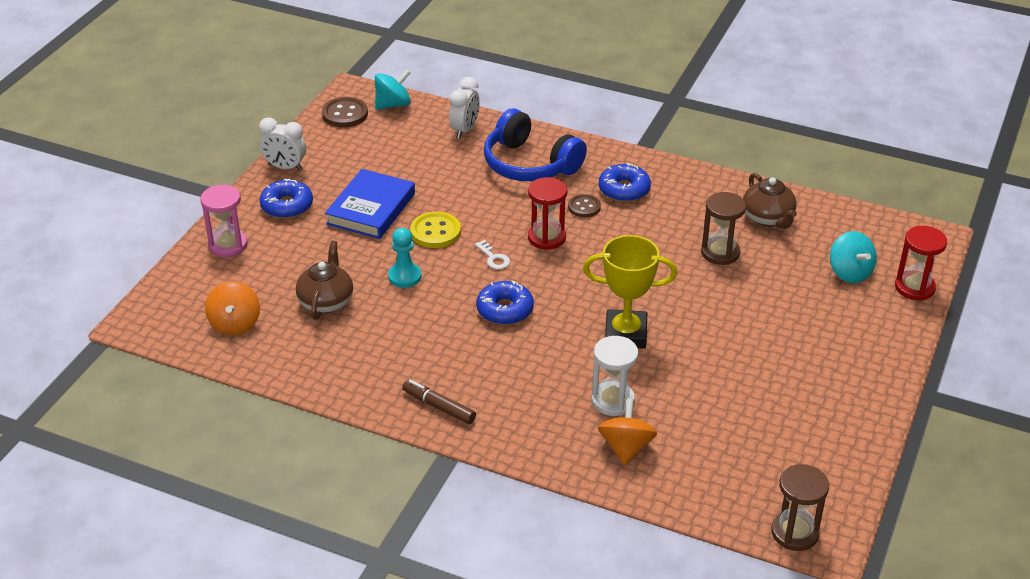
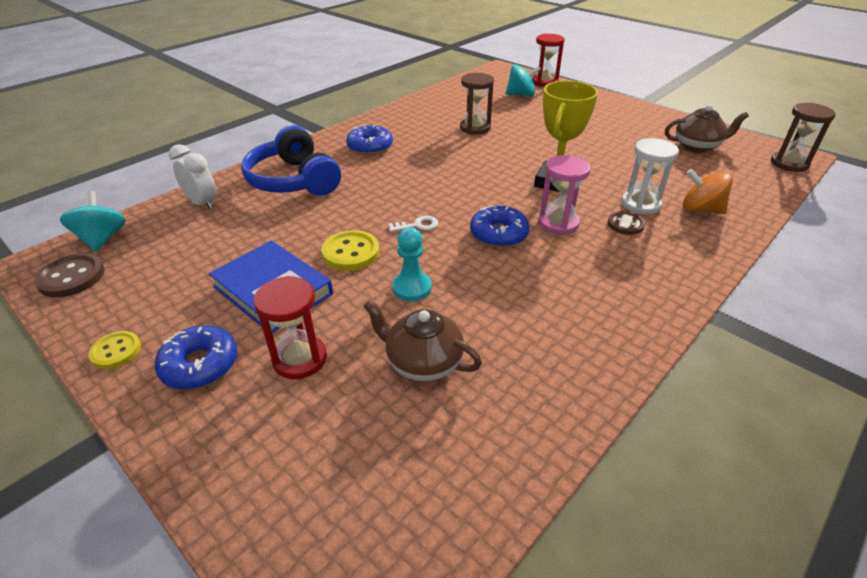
camera: 70 degrees left, 0 degrees up
(228, 245) = (233, 451): pink hourglass -> pink hourglass (558, 223)
(235, 324) = (424, 475): orange spinning top -> none
(285, 167) = (116, 351): white clock -> yellow button
(439, 407) = (638, 304): brown marker -> none
(529, 164) = (294, 180): blue headphones -> blue headphones turned 90 degrees clockwise
(546, 237) = (406, 192): red hourglass -> red hourglass (300, 359)
(584, 207) = (378, 167): brown button -> brown button (625, 224)
(768, 218) = (447, 106): brown teapot -> brown teapot (697, 146)

